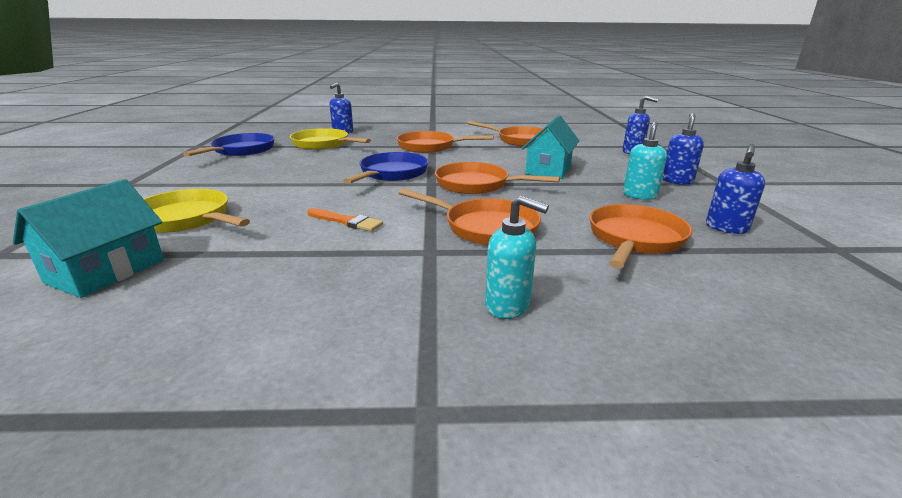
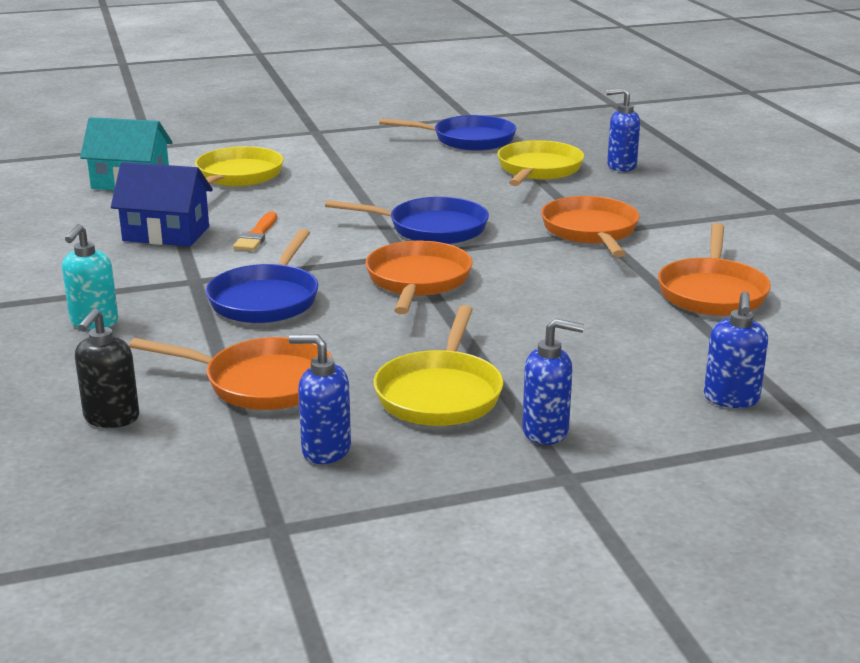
camera: 75 degrees right, 0 degrees up
(299, 258) = (166, 234): none -> blue house
(485, 227) = (266, 299): orange pan -> blue pan
(548, 170) = (530, 323): turquoise house -> none
(639, 195) = (440, 393): turquoise soap dispenser -> yellow pan
(716, 302) = (111, 418): none -> black soap dispenser

